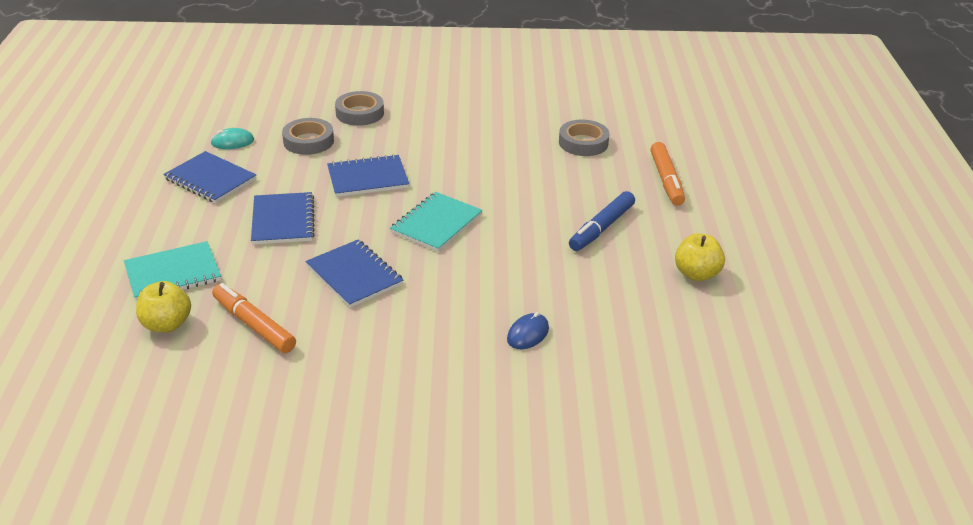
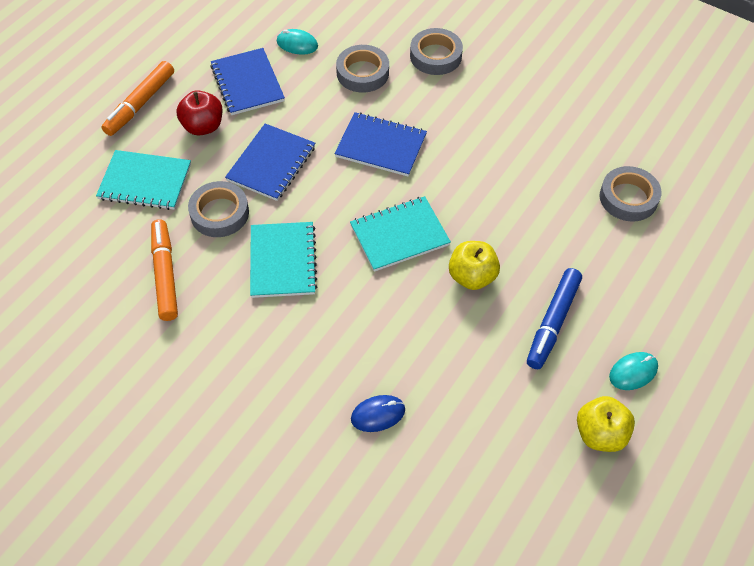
camera: 35 degrees right, 20 degrees up
(167, 324) = (103, 237): yellow apple -> yellow apple (472, 277)
(195, 219) = (203, 126): none -> red apple
(266, 267) = (219, 213): none -> grey tape
(354, 275) = (283, 261): blue notebook -> turquoise notebook
(601, 228) = (552, 322): blue marker -> blue marker turned 45 degrees counterclockwise
(666, 180) = (675, 293): orange marker -> orange marker (140, 104)
(683, 232) = (633, 372): none -> turquoise mouse

